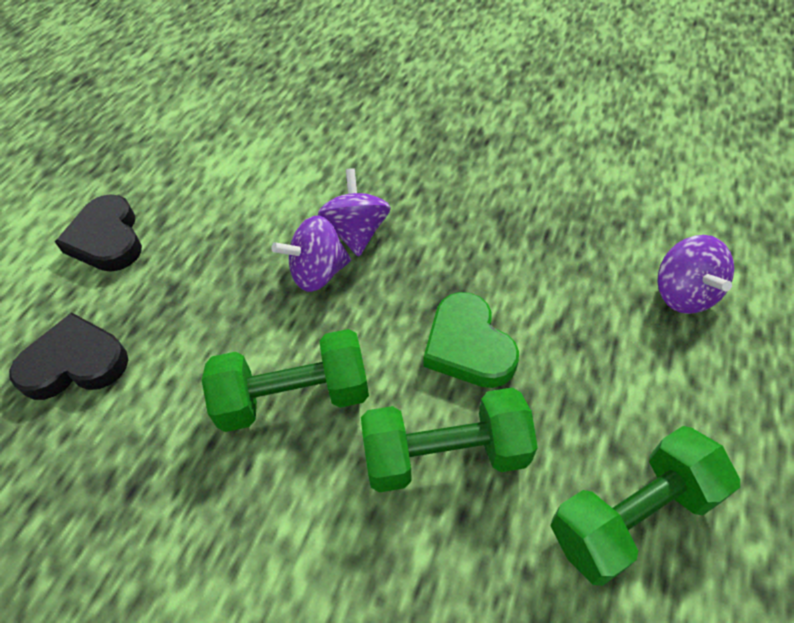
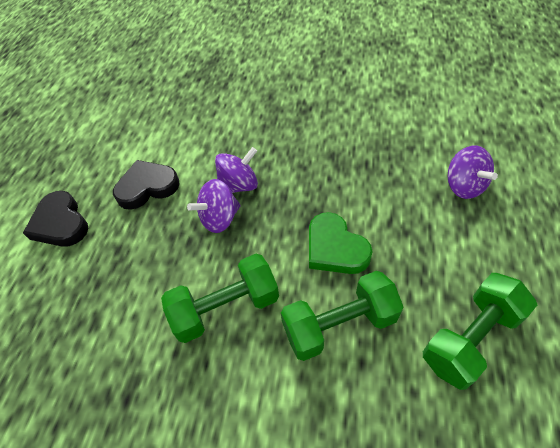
camera: 10 degrees left, 0 degrees up
(75, 363) = (60, 317): black heart -> black heart (147, 187)
(357, 232) = (239, 185): purple spinning top -> purple spinning top turned 75 degrees clockwise

